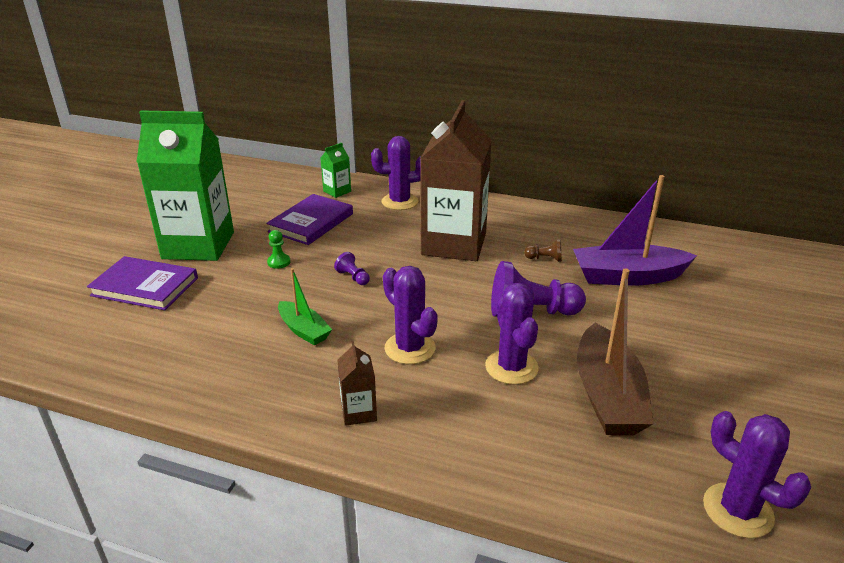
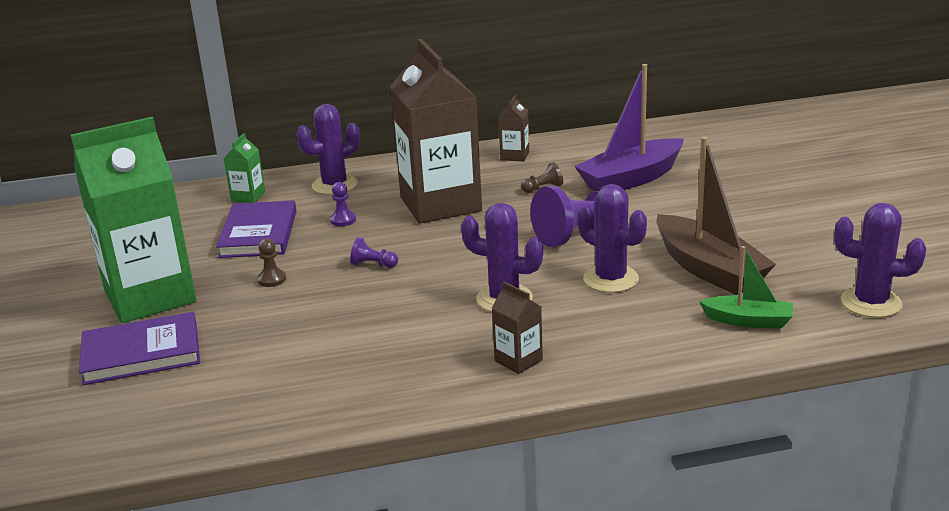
camera: 30 degrees left, 5 degrees down
(279, 262) = (272, 279): green pawn -> brown pawn
(304, 330) = (381, 323): green boat -> green boat (748, 321)
(374, 232) = (343, 220): none -> purple pawn
(553, 222) = (514, 156): none -> brown carton

